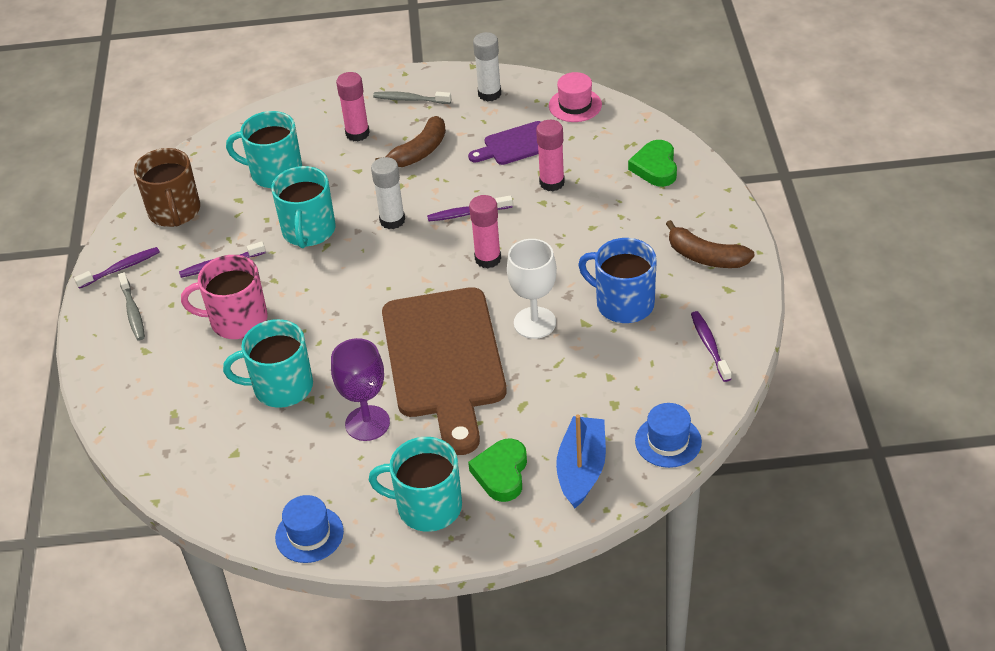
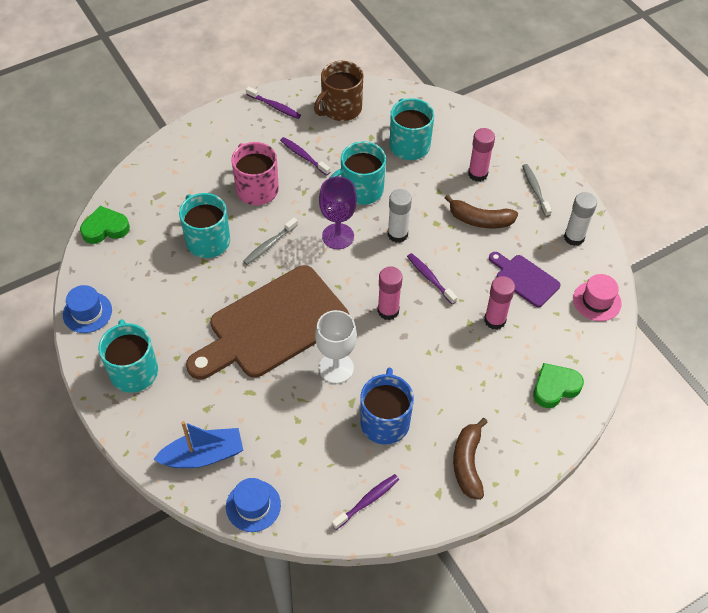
camera: 60 degrees right, 10 degrees up
(133, 312) = (239, 131): grey toothbrush -> grey toothbrush (269, 245)
(367, 423) = (195, 303): purple goblet -> purple goblet (338, 236)
(501, 473) = (180, 404): green heart -> green heart (105, 228)

